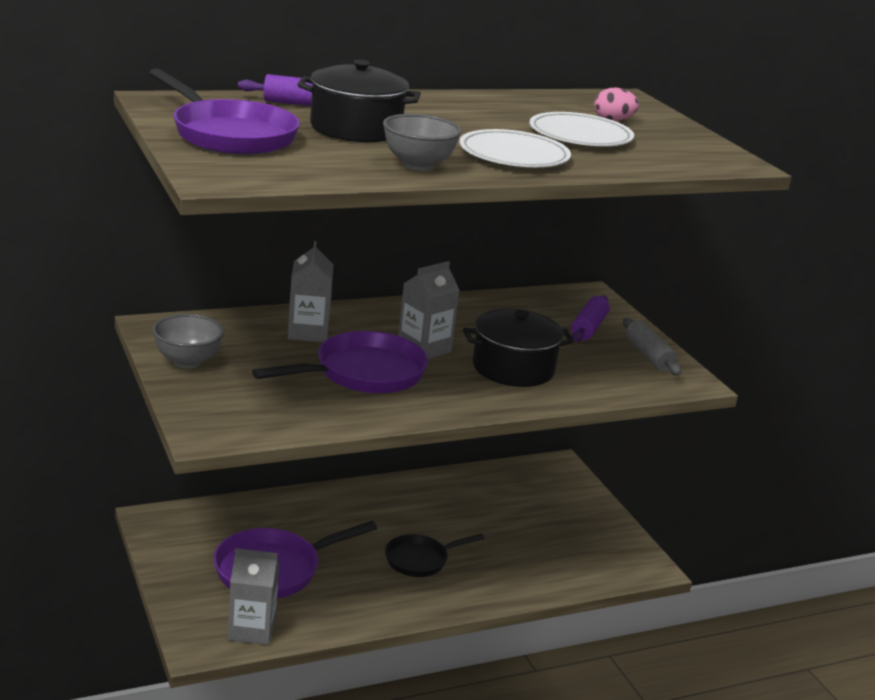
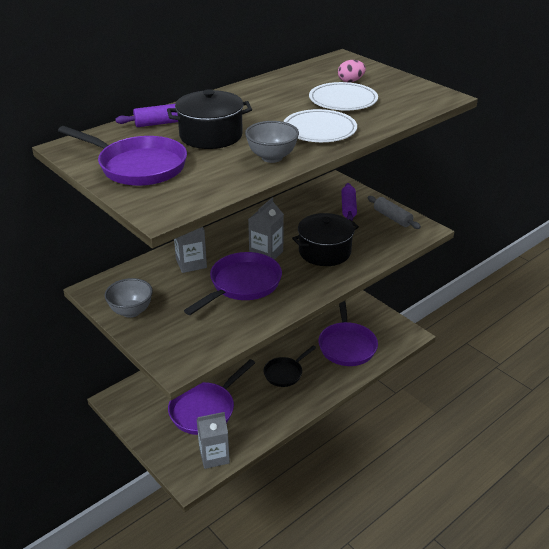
camera: 15 degrees left, 10 degrees up
(538, 552) = (347, 345): none -> purple pan

